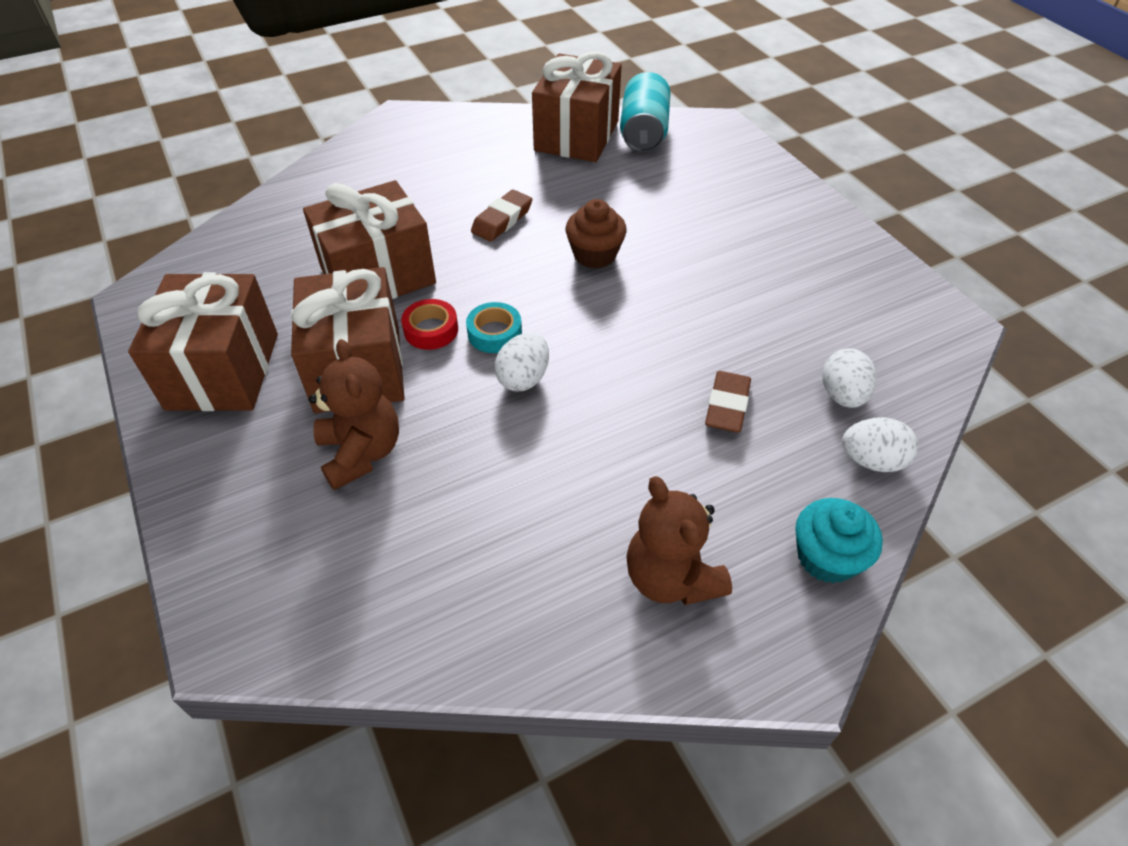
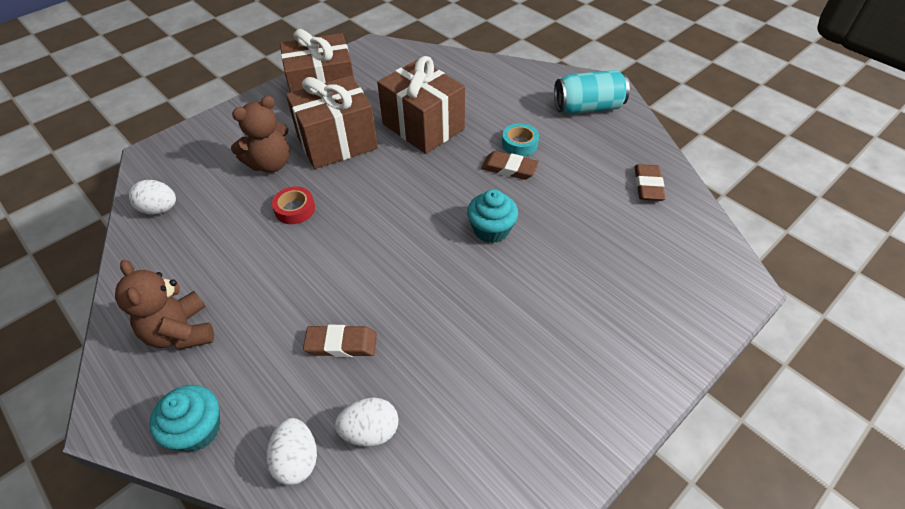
camera: 75 degrees right, 0 degrees up
(431, 330) = (379, 164): red tape -> red tape (295, 209)
(494, 333) = (385, 194): turquoise tape -> turquoise tape (519, 144)
(523, 378) = (345, 219): white egg -> white egg (159, 209)
(577, 136) = (647, 186): brown gift -> brown eraser
(595, 254) = (491, 230): brown cupcake -> turquoise cupcake
(643, 132) = (684, 229): turquoise can -> turquoise can (588, 107)
(671, 577) = (181, 332): brown teddy bear -> brown teddy bear turned 75 degrees counterclockwise

